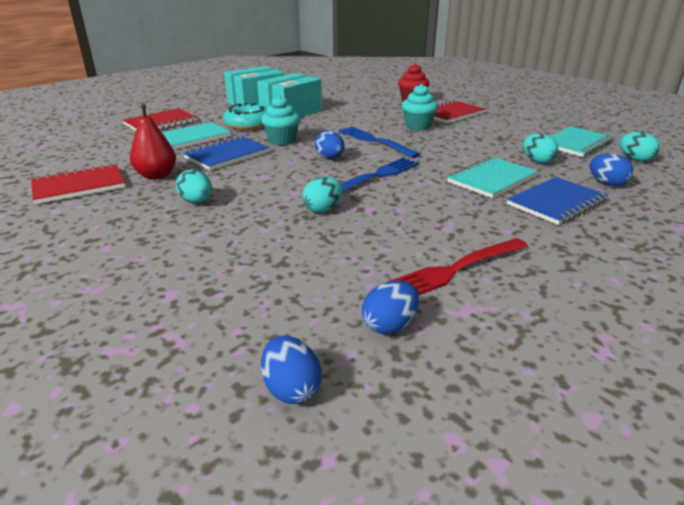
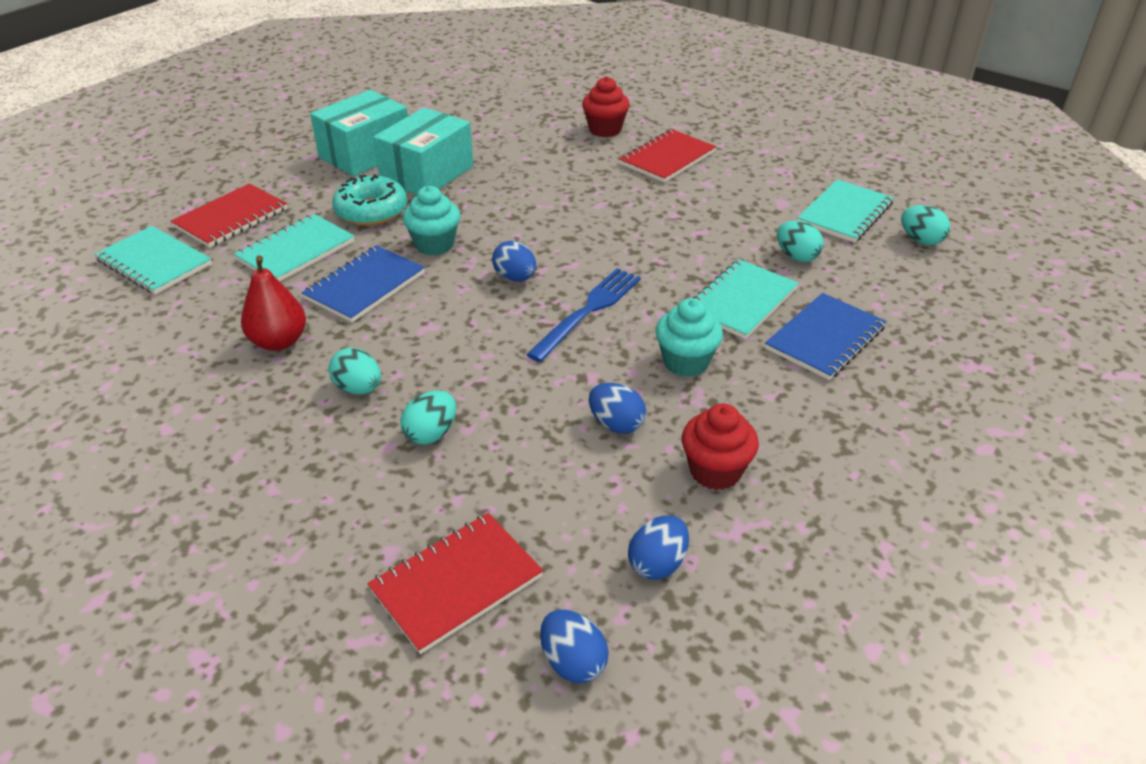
camera: 10 degrees left, 10 degrees up
(79, 186) = (175, 376): red notebook -> red notebook (456, 583)
(102, 137) = (154, 262): none -> turquoise notebook
(323, 209) = (533, 384): turquoise egg -> turquoise egg (431, 434)
(374, 141) = (569, 233): blue fork -> none
(418, 126) = (625, 193): turquoise cupcake -> turquoise cupcake (686, 362)
(454, 270) = (715, 471): red fork -> red cupcake
(607, 183) = (885, 294): blue egg -> blue egg (616, 424)

